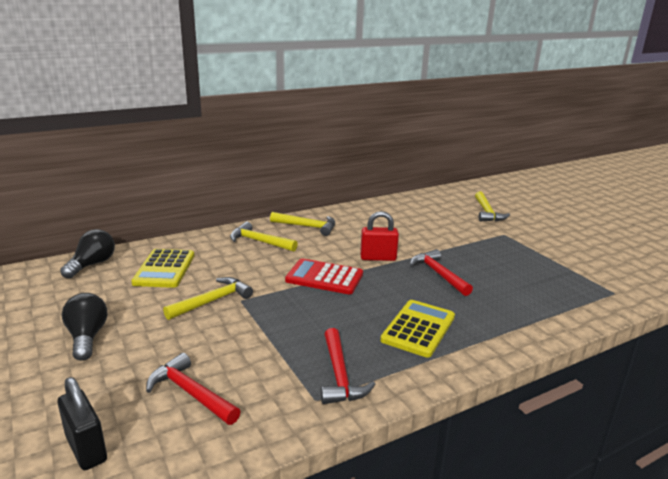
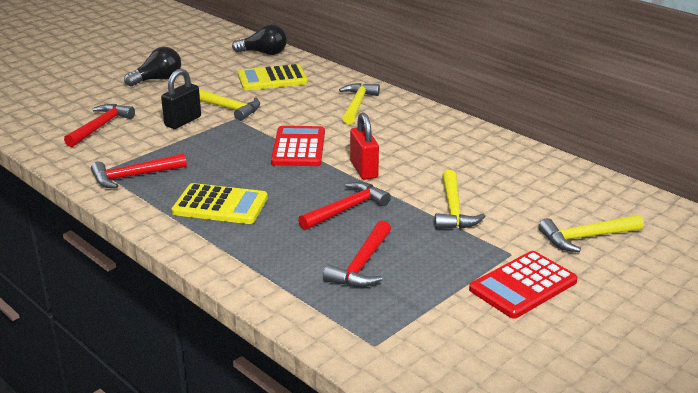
camera: 75 degrees right, 5 degrees up
(86, 449) = (43, 110): black padlock -> black padlock (183, 121)
(307, 227) = (415, 121): yellow hammer -> yellow hammer (453, 210)
(518, 281) = (362, 265): none -> red hammer
(540, 238) = (523, 285): none -> red calculator

